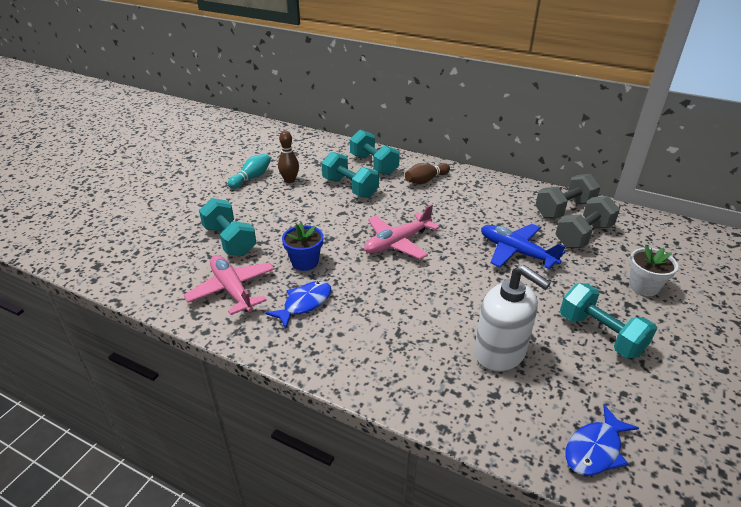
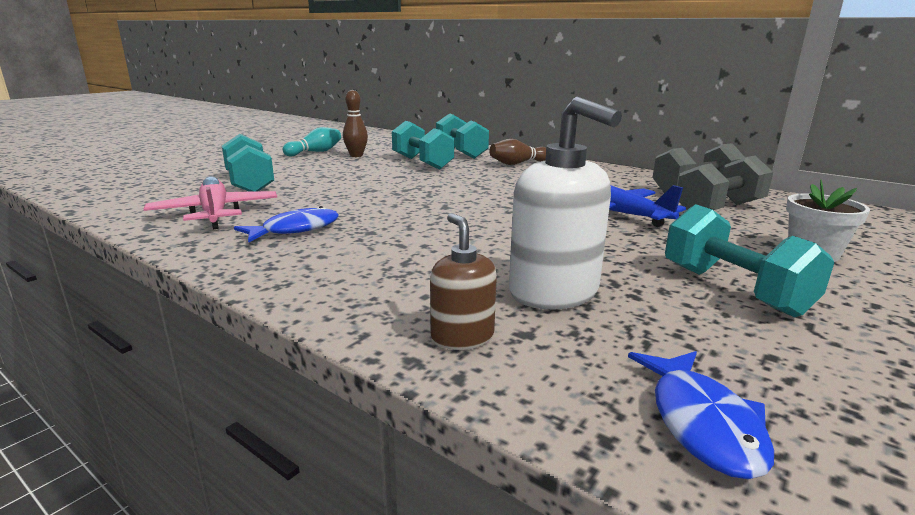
camera: 10 degrees right, 15 degrees down
(305, 262) = (325, 202): blue flower pot -> none
(397, 242) = (454, 197): pink plane -> none
(461, 403) = (462, 337): none -> brown soap dispenser
(595, 449) = (702, 423): blue fish -> blue fish turned 60 degrees counterclockwise

